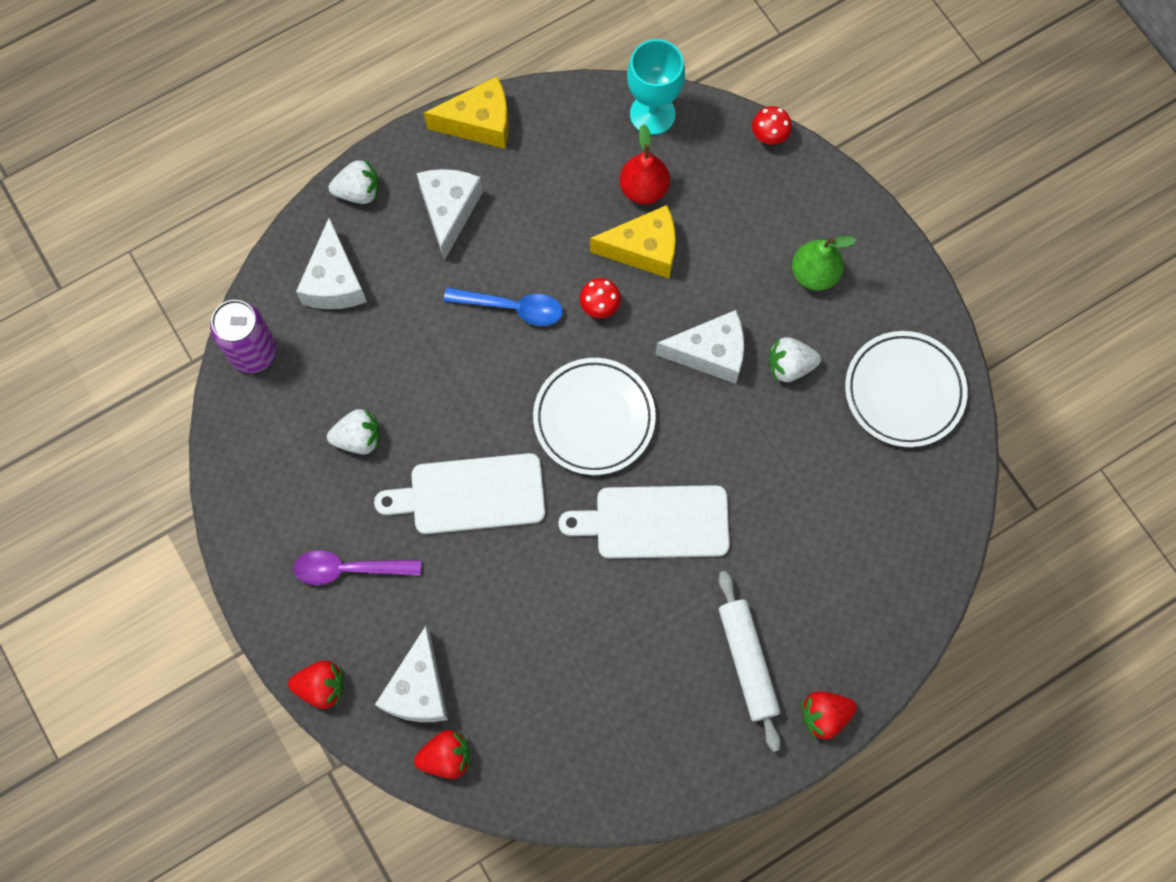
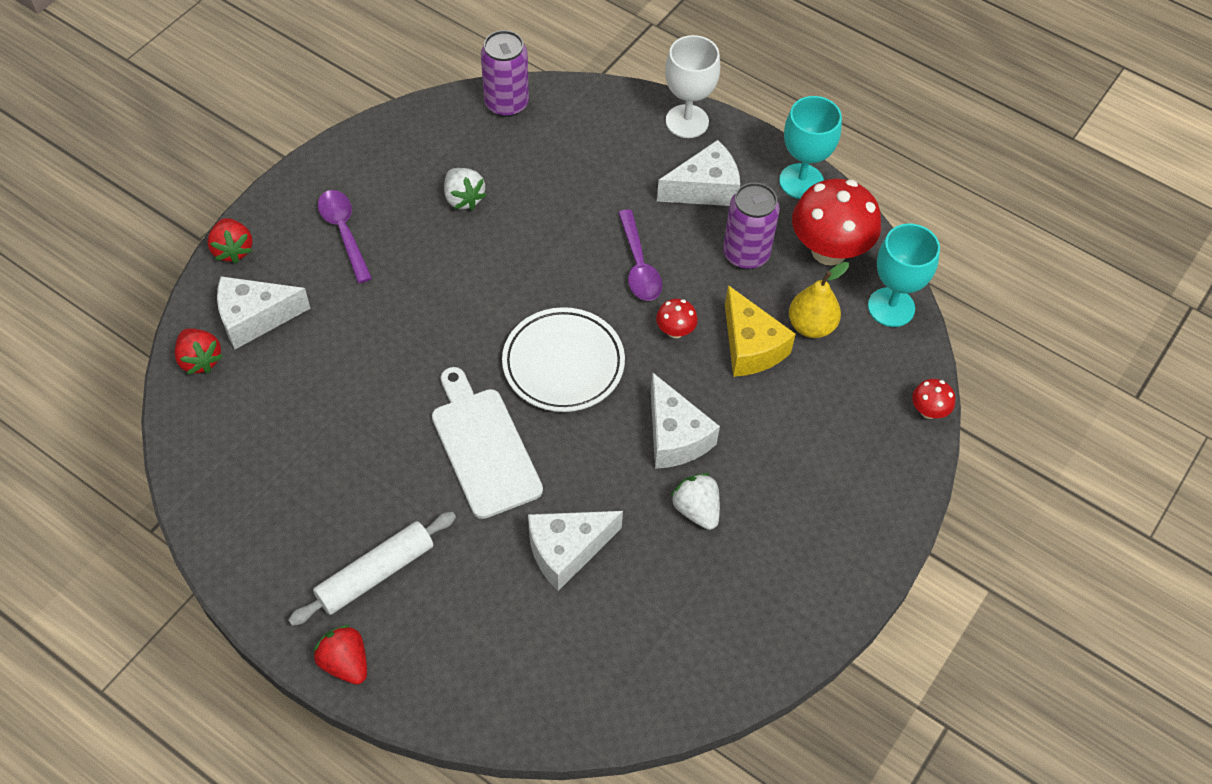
camera: 65 degrees right, 15 degrees down
(334, 281) = (597, 133): white cheese -> white cheese (567, 551)
(358, 192) = (687, 121): white strawberry -> white goblet
(470, 494) = (448, 295): white cutting board -> none
(479, 123) = (801, 181): yellow cheese -> turquoise goblet
(512, 307) = (638, 265): blue spoon -> purple spoon
(541, 208) = (746, 254): none -> purple can
(569, 136) = (829, 250): none -> red mushroom
(643, 189) = (811, 326): red pear -> yellow pear
(814, 274) = (805, 499): green pear -> none
(904, 391) = (722, 625): white plate -> none

